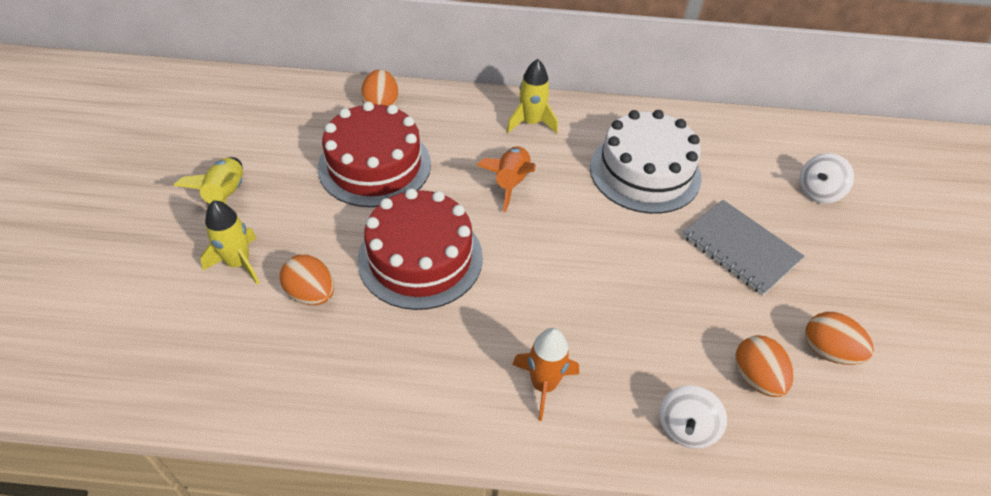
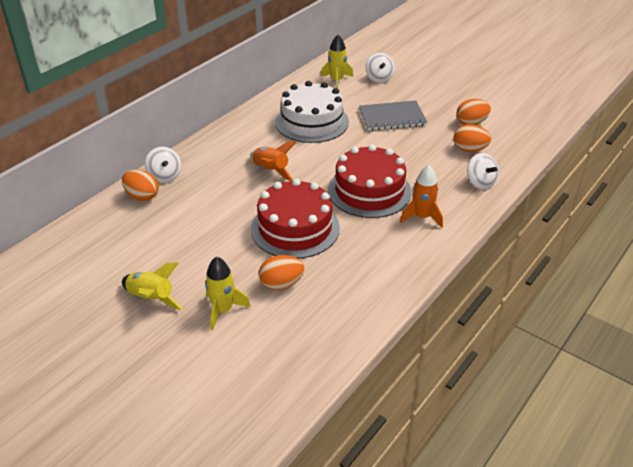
camera: 55 degrees left, 10 degrees down
(374, 165) = (196, 219): red cake -> red cake (369, 191)
(428, 104) = (165, 176): none -> white spinning top
(531, 123) = (229, 143): yellow rocket -> yellow rocket (337, 81)

